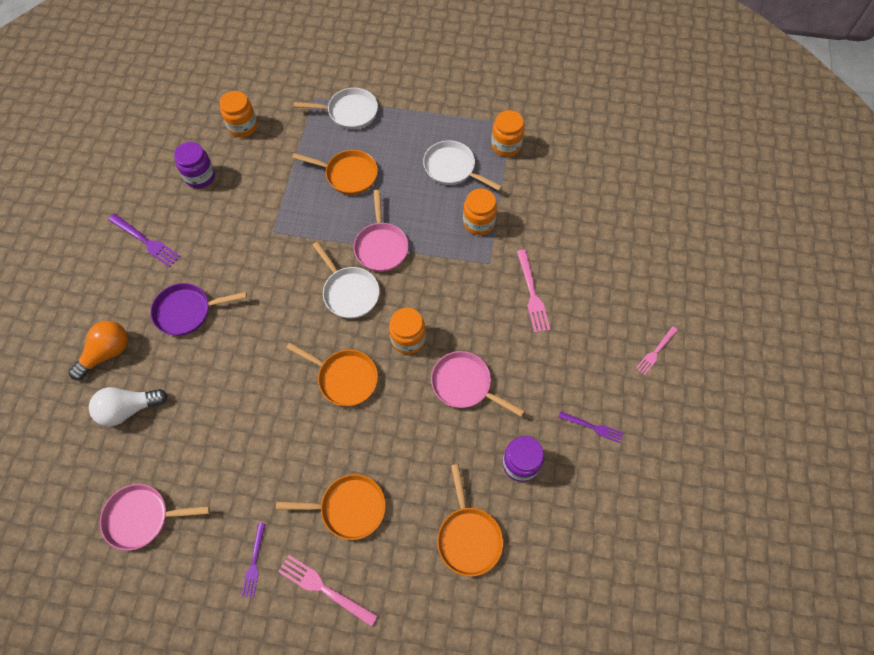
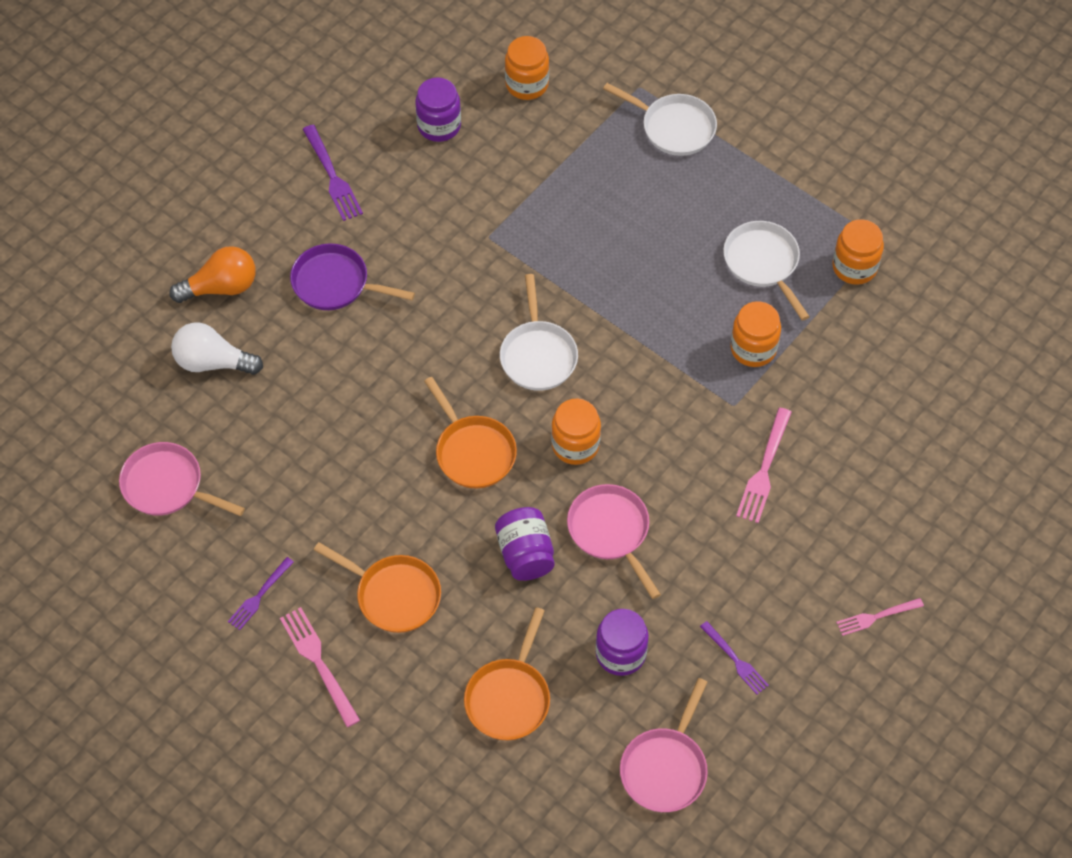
camera: 30 degrees right, 5 degrees down
(348, 175) = (623, 209): orange pan -> none
(381, 246) = (610, 319): pink pan -> pink pan (665, 768)
(419, 430) = (525, 554): none -> purple jar

